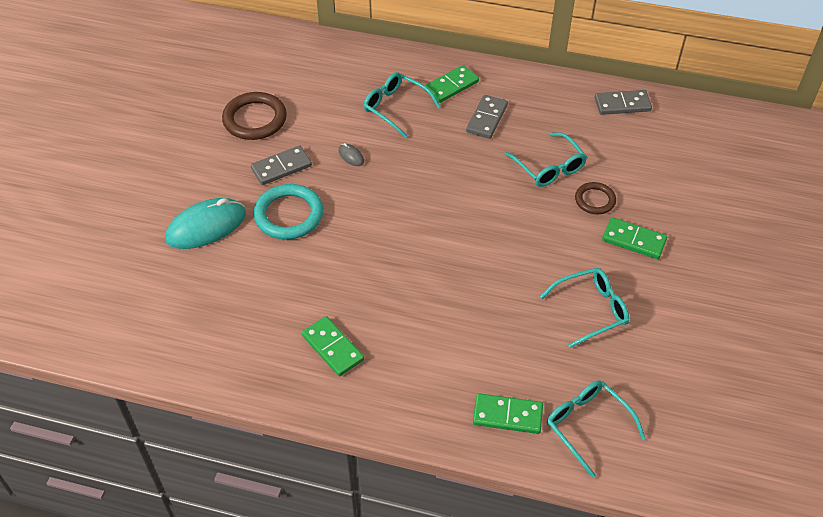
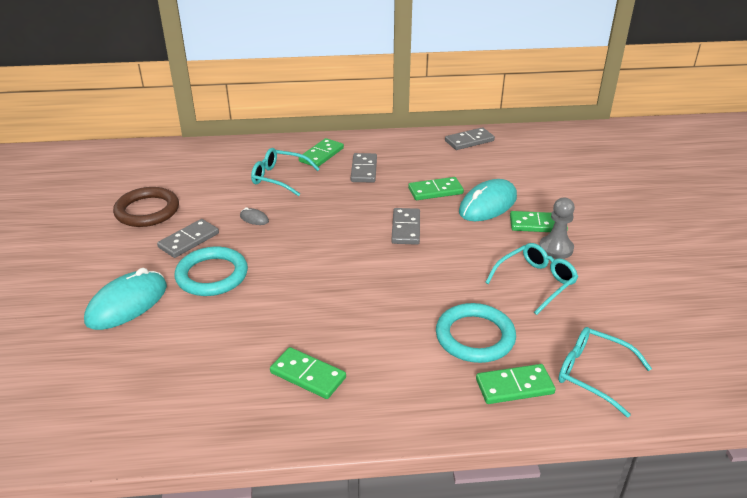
camera: 20 degrees left, 15 degrees down
(494, 208) = (406, 228): none -> grey domino
(499, 353) = (475, 336): none -> turquoise ring
(548, 167) = (435, 191): turquoise glasses -> green domino
(595, 200) = (487, 205): brown ring -> turquoise mouse
(635, 276) = (556, 248): none -> grey pawn

